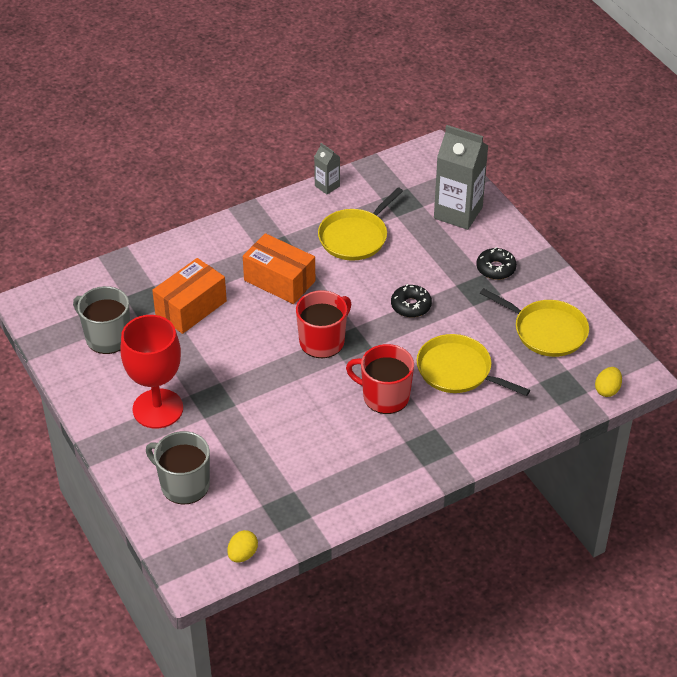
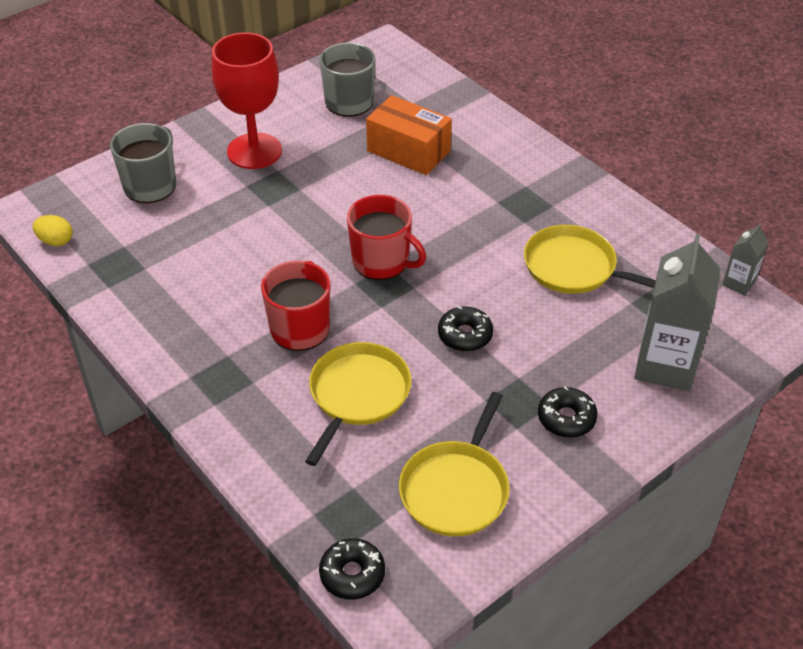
camera: 80 degrees right, 0 degrees up
(279, 281) = (473, 212): orange box -> none
(327, 186) = (659, 230): grey carton -> grey carton (738, 283)
(607, 390) = (352, 574): yellow egg -> black donut

